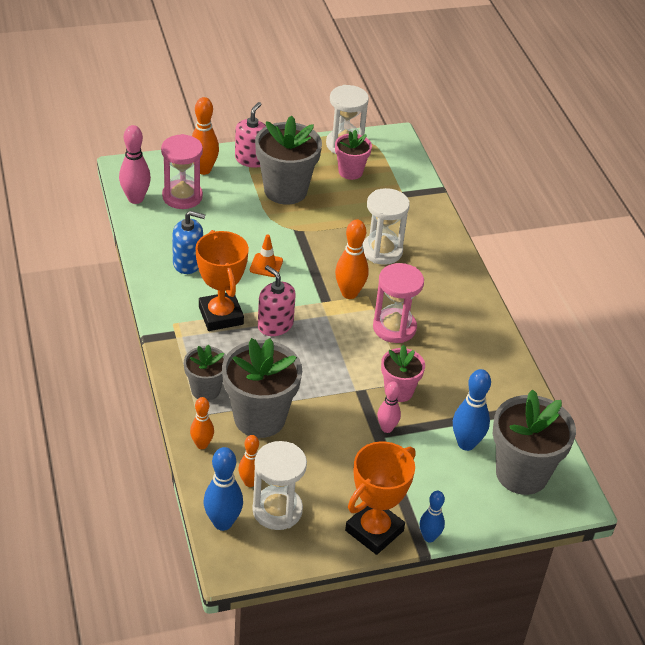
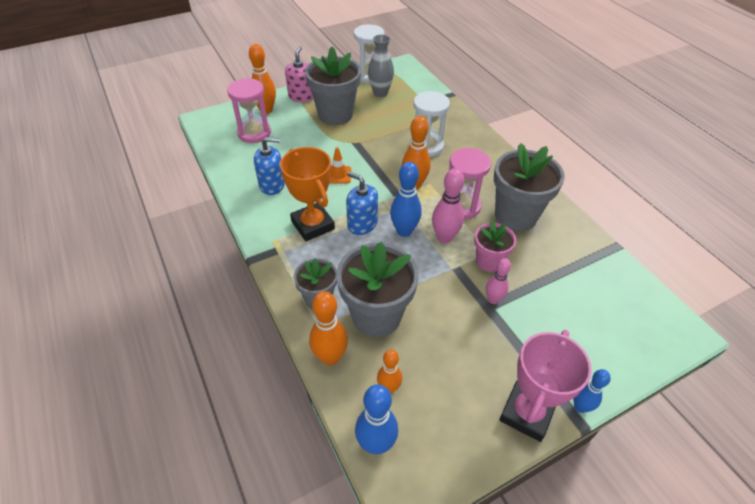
camera: 10 degrees left, 5 degrees up
(135, 199) = (215, 141): pink bowling pin -> pink bowling pin (444, 237)
(202, 444) = (330, 357): orange bowling pin -> orange bowling pin, size x1.56
(275, 325) = (362, 224): pink soap dispenser -> blue soap dispenser
(277, 510) = (425, 414): white hourglass -> none
(350, 172) = (380, 93): pink flower pot -> grey vase
(374, 530) = (526, 413): orange trophy -> pink trophy
(466, 443) = (567, 298): blue bowling pin -> blue bowling pin (404, 231)
(521, 473) = (627, 317): grey flower pot -> grey flower pot (515, 216)

